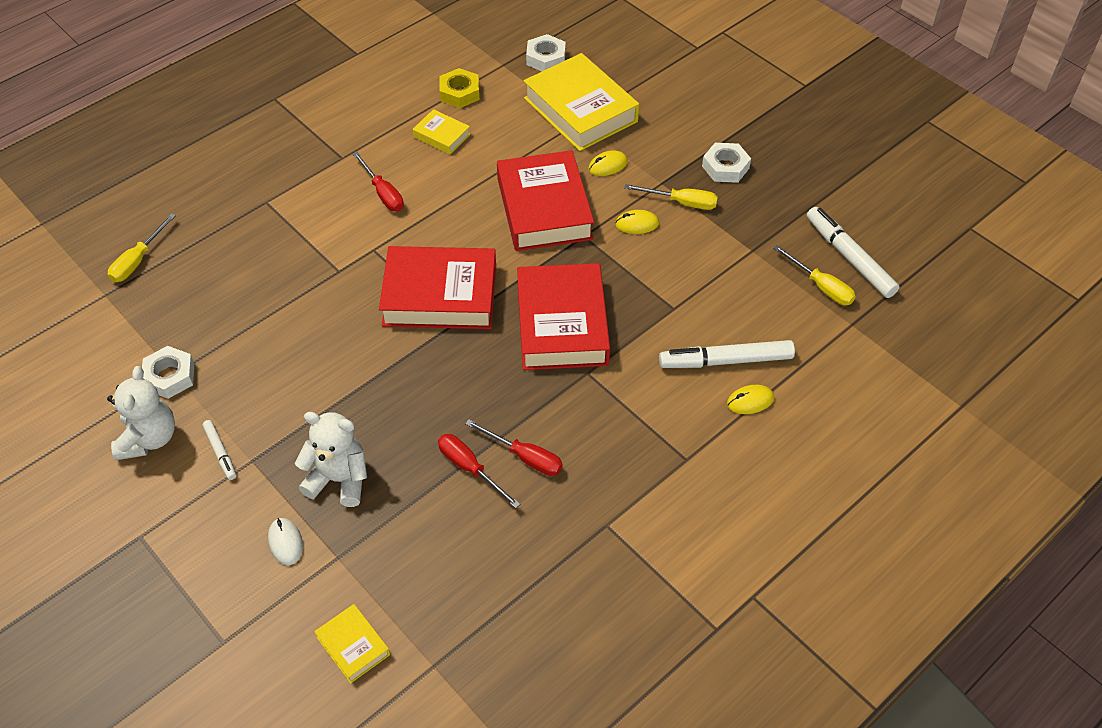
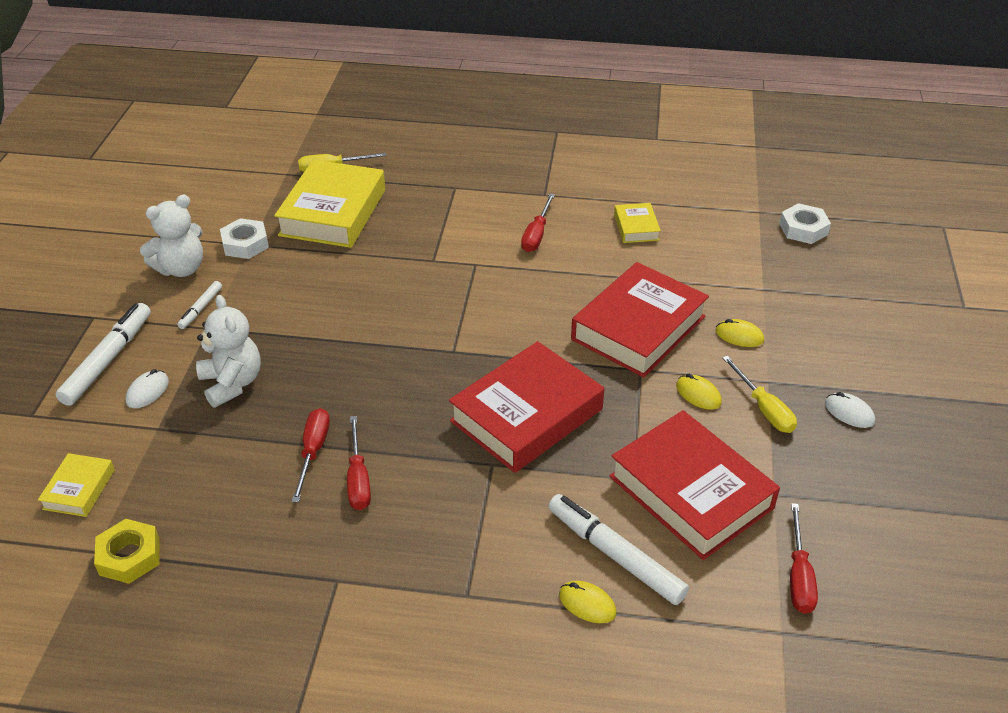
camera: 50 degrees right, 10 degrees down
(440, 295) = (472, 326): red book -> red book (691, 492)
(459, 93) = (694, 209): yellow nut -> yellow nut (129, 556)
(580, 110) = (777, 282): yellow book -> yellow book (333, 212)
(725, 167) = (849, 412): white nut -> white mouse
(820, 286) = (798, 575): yellow screwdriver -> red screwdriver
(849, 257) = (867, 577): white marker -> white marker (108, 360)

